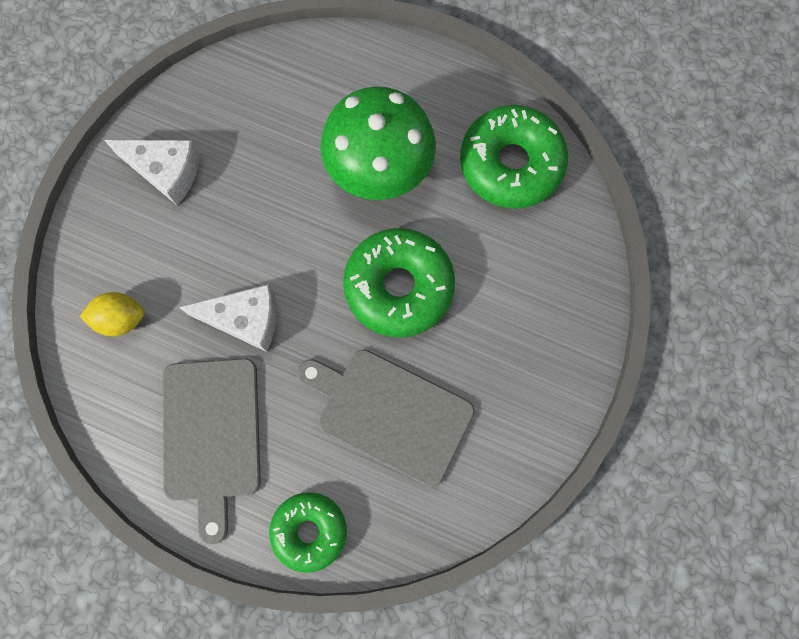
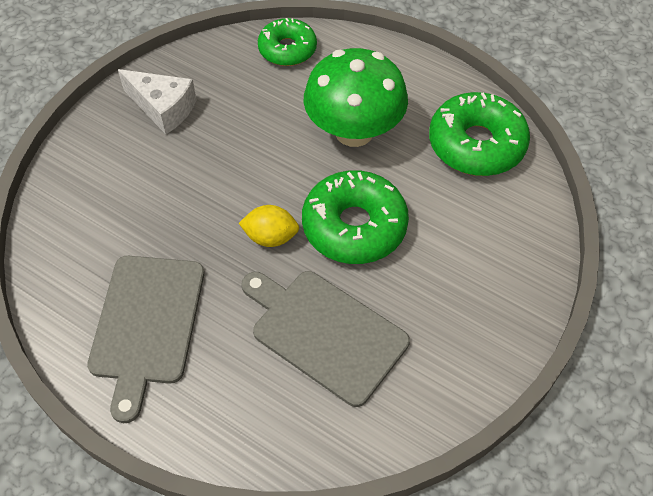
camera: 10 degrees right, 20 degrees down
(120, 319) = (89, 214): yellow lemon -> yellow lemon (270, 237)
(245, 319) = (203, 232): white cheese -> none
(309, 531) = (221, 427): green donut -> green donut (287, 49)

